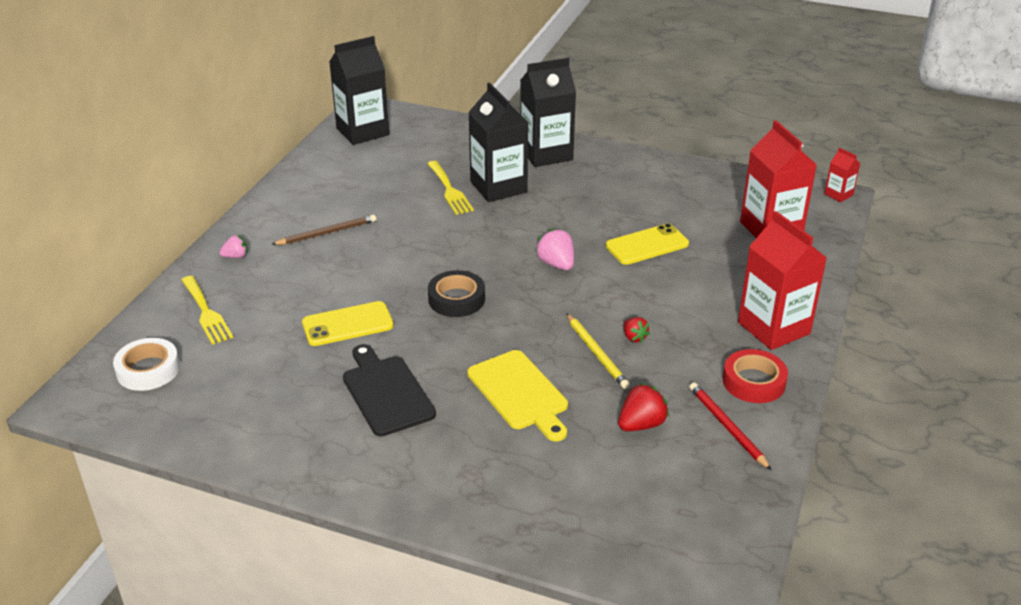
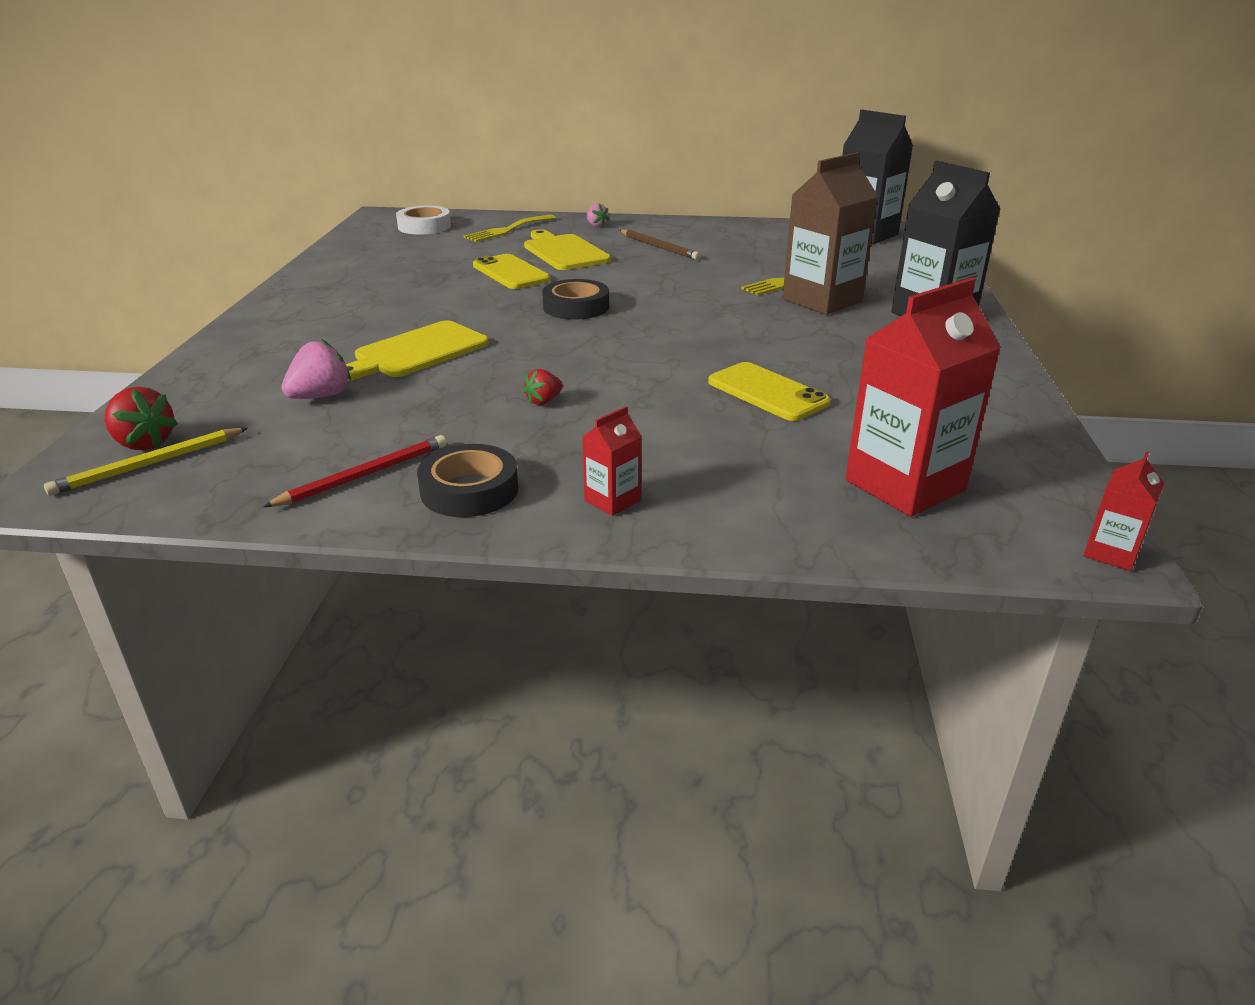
camera: 75 degrees right, 5 degrees down
(305, 286) = (564, 252): none -> yellow cutting board
(386, 392) = (408, 299): black cutting board -> none
(498, 187) = (822, 300): black carton -> brown carton
(556, 264) = (678, 345): pink strawberry -> pink strawberry (321, 396)
(596, 353) = (503, 383): yellow pencil -> yellow pencil (149, 464)
(641, 424) = (366, 419): red strawberry -> red strawberry (144, 443)
(753, 382) = (469, 490): red tape -> black tape
(774, 328) = (612, 500): red carton -> red carton, size x0.47

